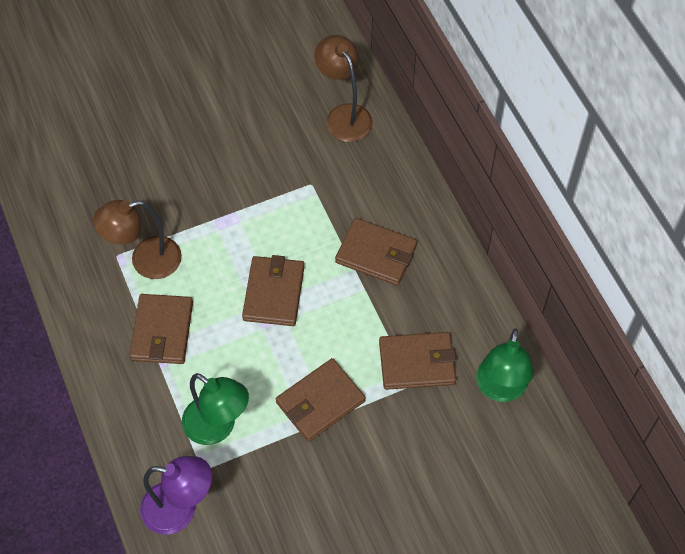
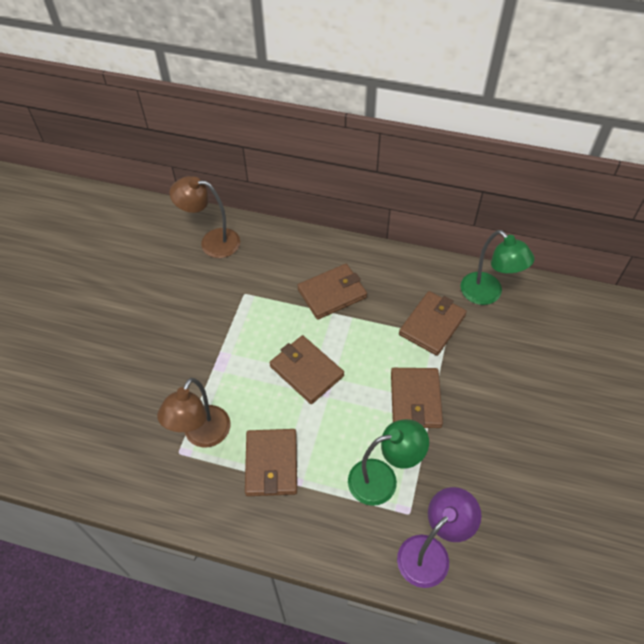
camera: 50 degrees left, 5 degrees down
(162, 331) = (271, 464): brown wallet -> brown wallet turned 45 degrees clockwise

